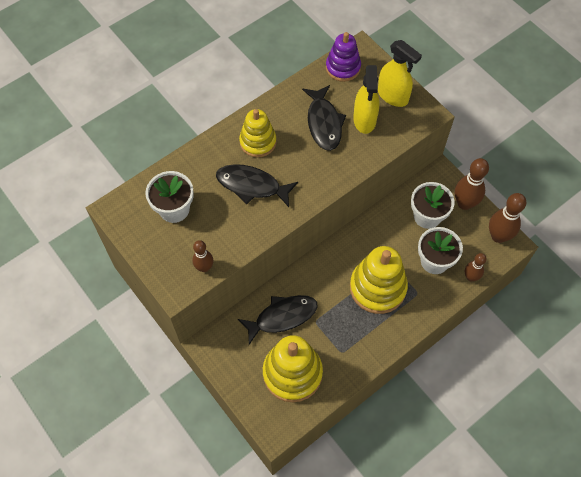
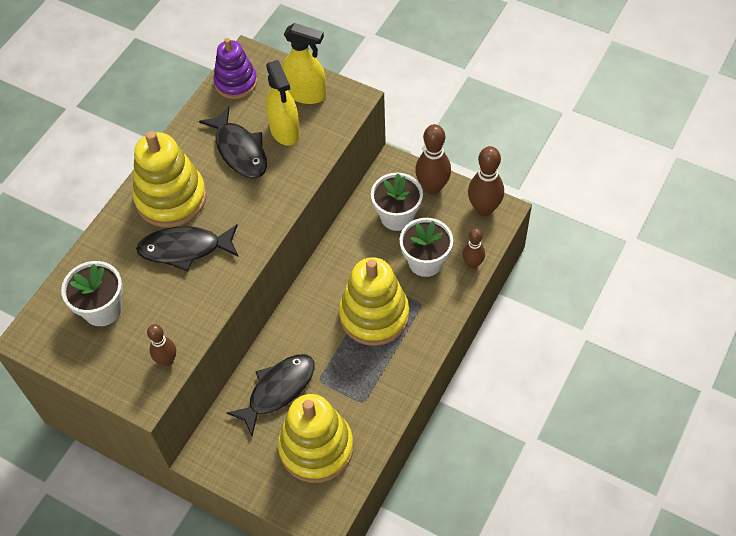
camera: 20 degrees left, 5 degrees down
(258, 142) = (171, 198): yellow stacking toy -> yellow stacking toy, size x1.56

